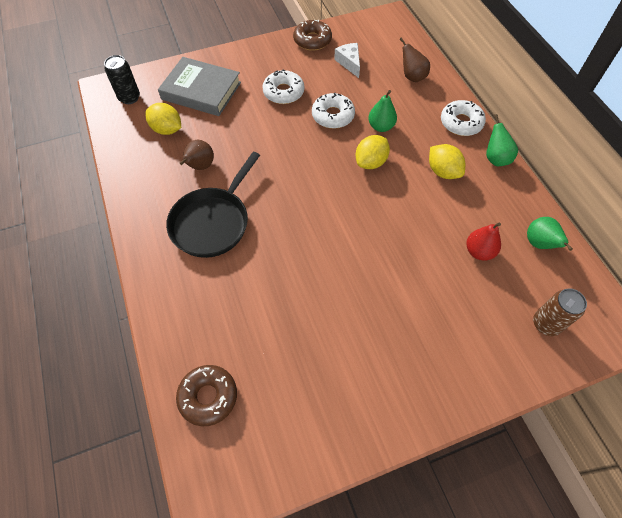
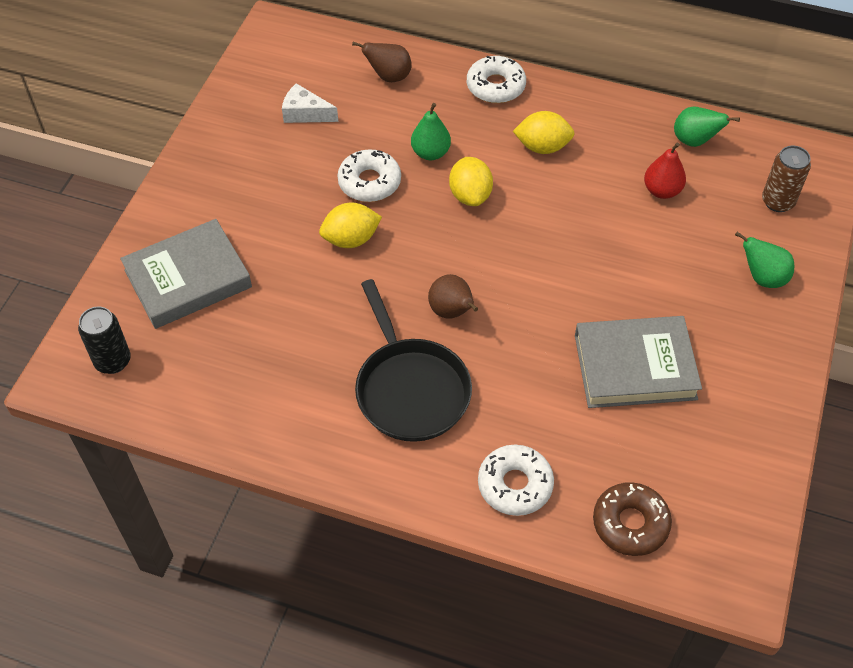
camera: 50 degrees left, 5 degrees down
(167, 129) = (216, 352): yellow lemon -> yellow lemon (351, 239)
(200, 166) = (313, 353): brown pear -> brown pear (452, 312)
(283, 92) = (283, 202): white donut -> white donut (515, 485)
(312, 40) = (228, 120): brown donut -> none
(328, 324) = (635, 367): none -> grey book
(495, 159) = (568, 95): green pear -> green pear (762, 278)

